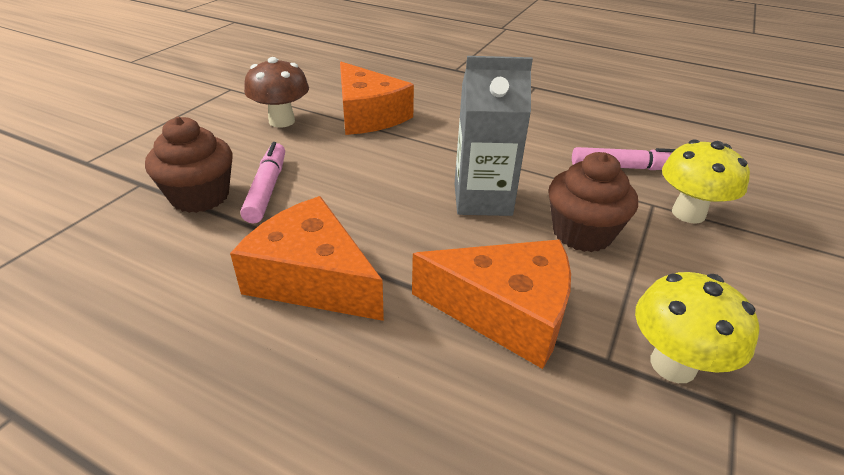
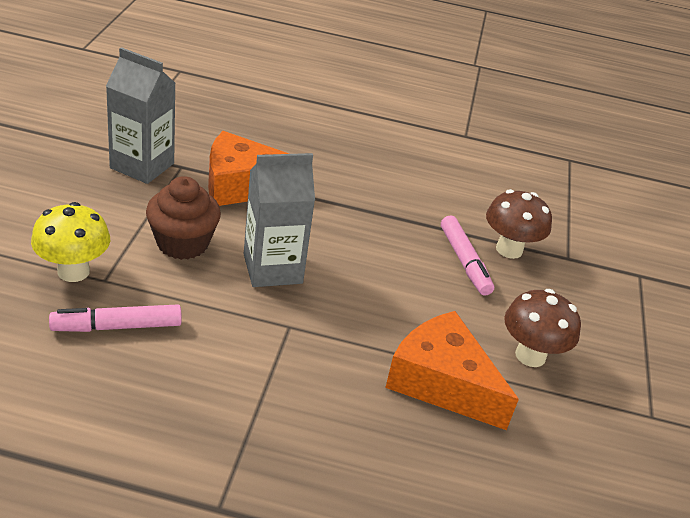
camera: 160 degrees right, 0 degrees up
(200, 196) = (509, 249): brown cupcake -> brown mushroom
(312, 278) = (376, 196): orange cheese -> none
(673, 365) = (142, 166): yellow mushroom -> grey carton

